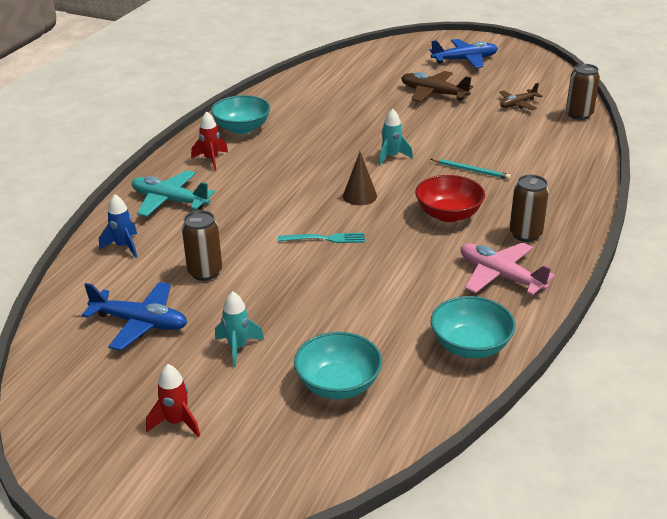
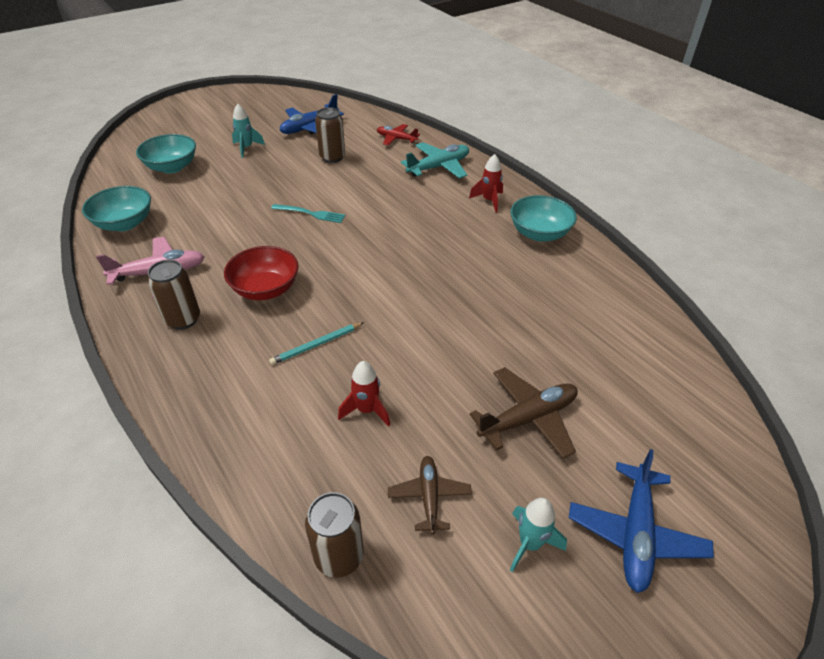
camera: 120 degrees right, 10 degrees up
(124, 246) = (396, 139): blue rocket -> red plane
(176, 422) = (219, 119): red rocket -> red rocket (366, 410)
(325, 238) = (311, 213): turquoise fork -> turquoise fork turned 105 degrees counterclockwise
(359, 196) = (350, 253): brown cone -> none
(391, 157) = (398, 302): turquoise rocket -> turquoise rocket (529, 544)

